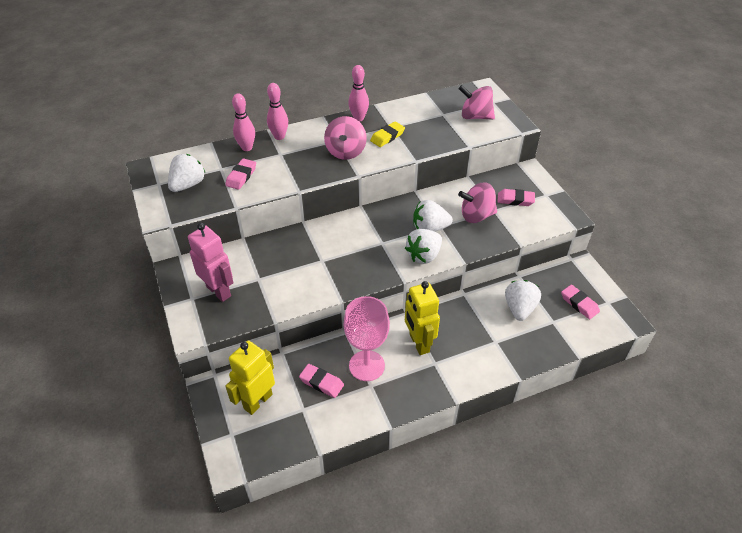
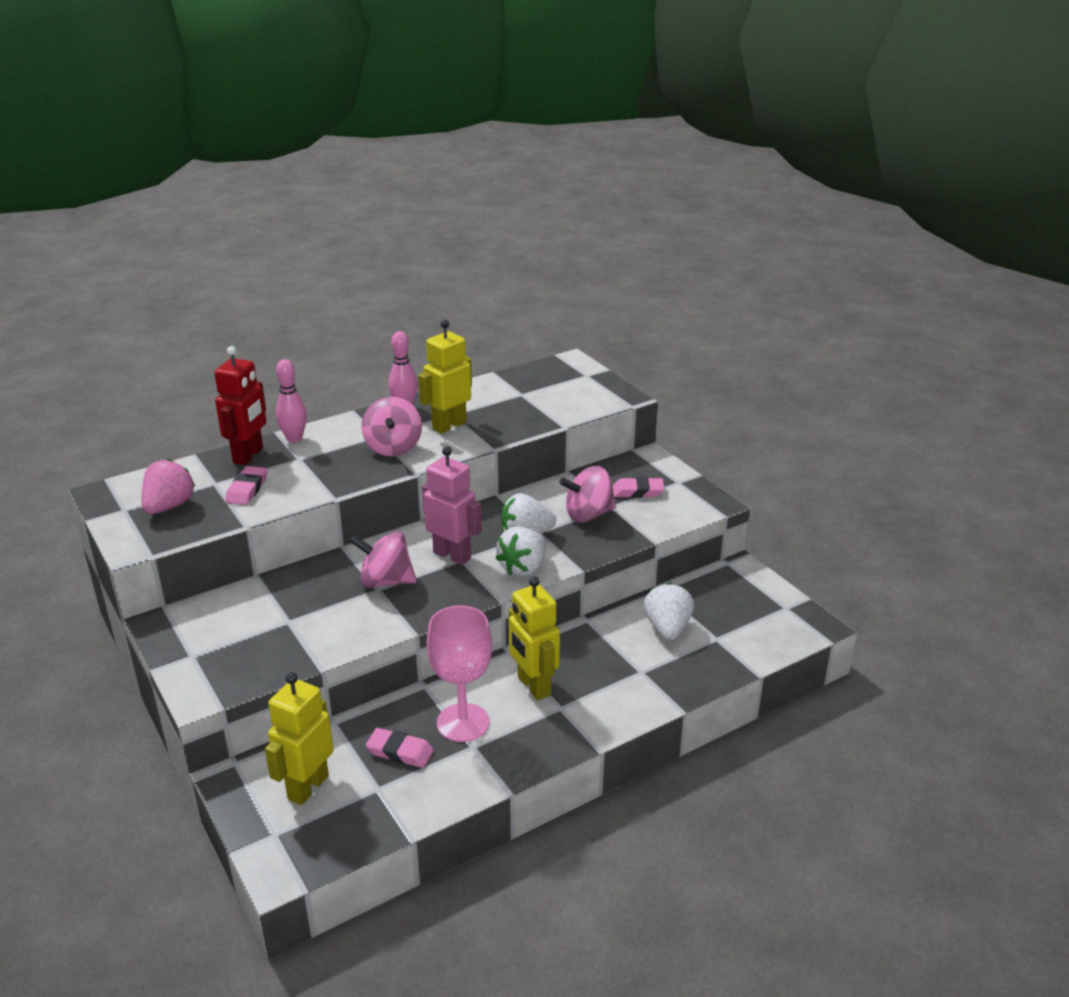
camera: 10 degrees left, 15 degrees down
(188, 185) = (169, 506): white strawberry -> pink strawberry
(219, 291) = (231, 642): pink robot -> pink robot (452, 555)
(247, 148) = (249, 456): pink bowling pin -> red robot
(387, 137) = (449, 425): yellow eraser -> yellow robot
(475, 116) = (566, 393): pink spinning top -> pink spinning top (385, 581)
(579, 304) = (748, 613): pink eraser -> none

